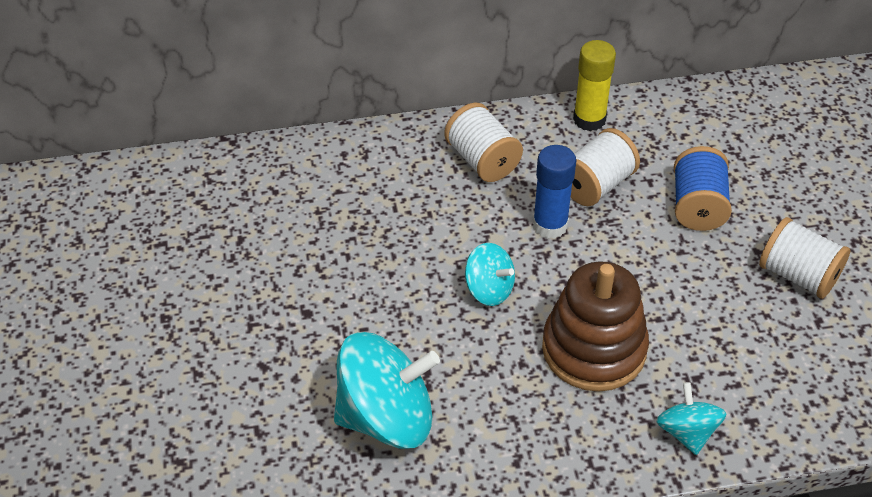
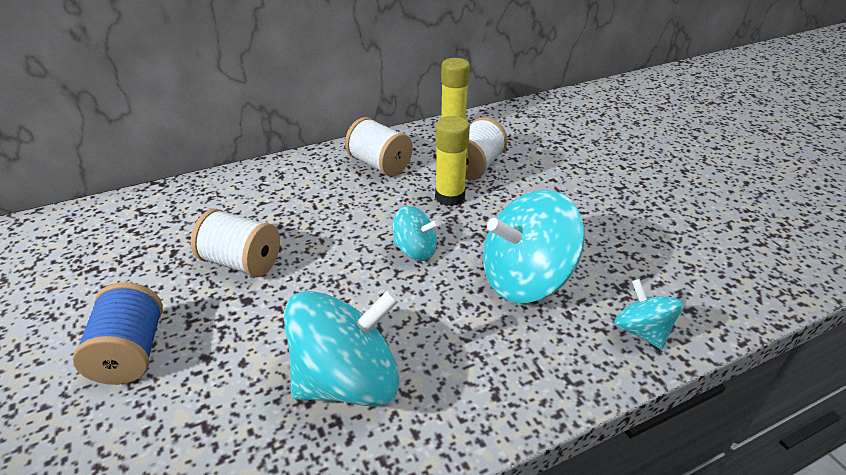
camera: 15 degrees left, 10 degrees down
(550, 225) = (450, 197): blue glue stick -> yellow glue stick
(594, 349) = (525, 279): brown stacking toy -> turquoise spinning top
(697, 206) = (558, 167): blue spool -> blue spool (131, 353)
(798, 275) = (658, 198): white spool -> white spool (242, 262)

